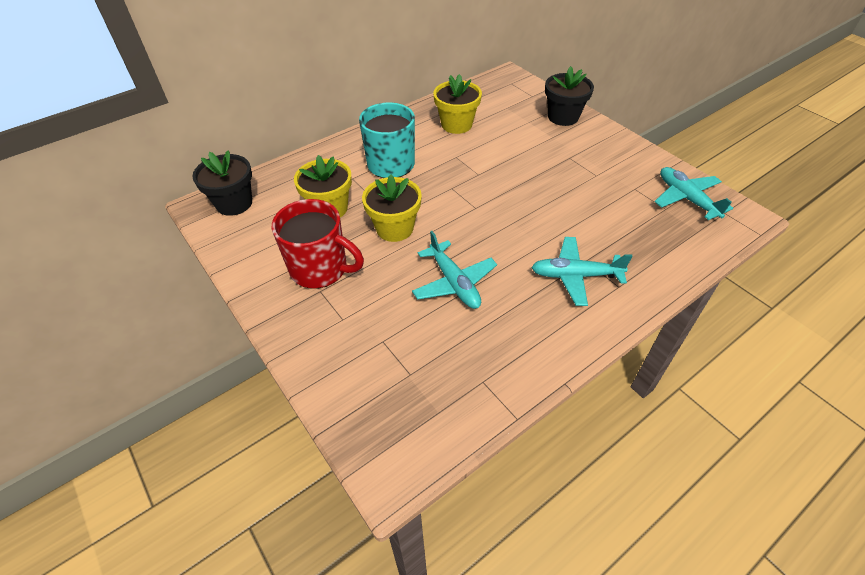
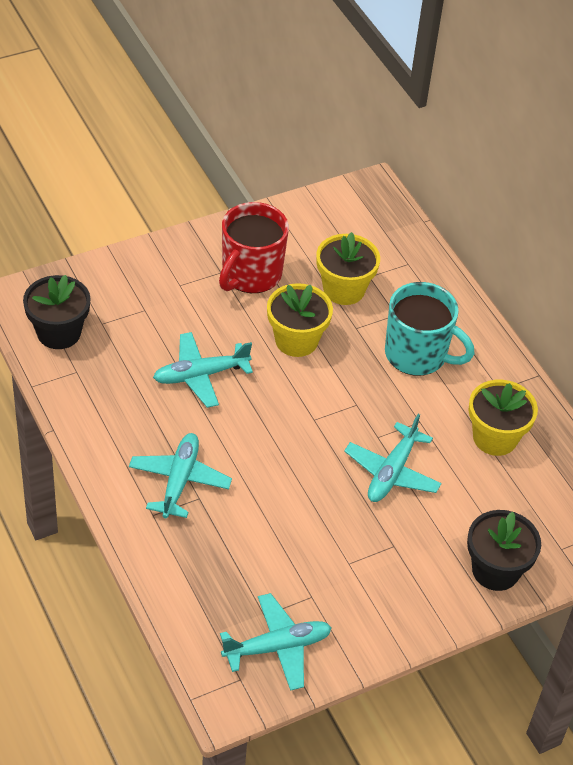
camera: 95 degrees right, 0 degrees up
(234, 203) = (371, 213): black flower pot -> black flower pot (59, 333)
(507, 164) = (392, 472): none -> turquoise plane

